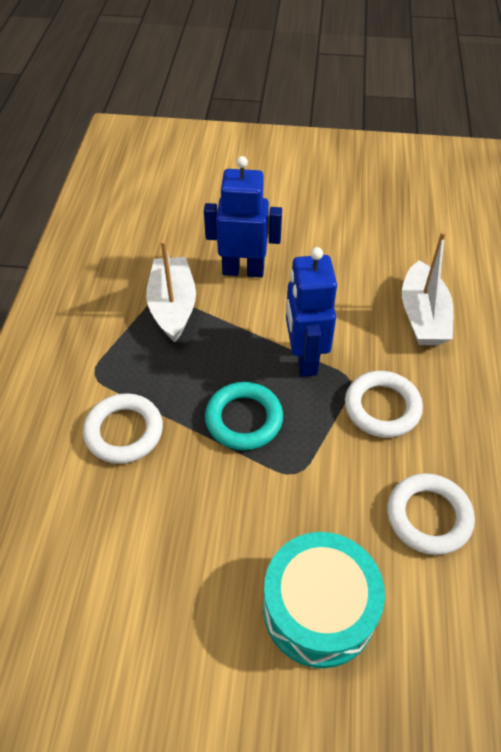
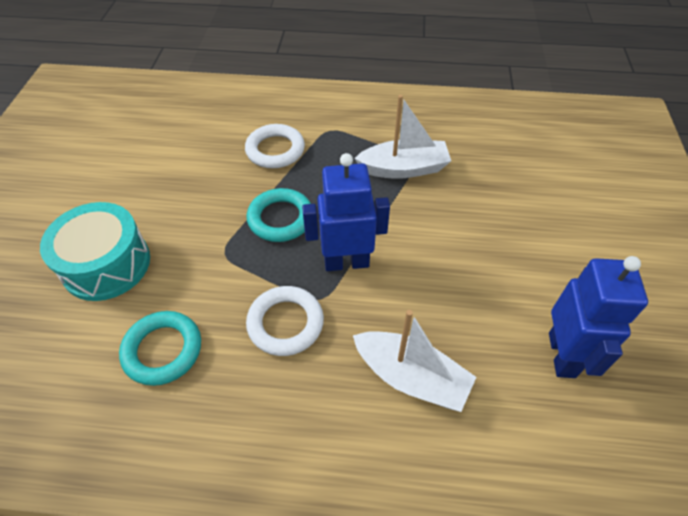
camera: 90 degrees right, 0 degrees up
(243, 270) = (457, 215): blue robot -> blue robot (562, 355)
(422, 316) = (411, 377): white boat -> white boat turned 150 degrees counterclockwise
(428, 516) = (163, 350): white ring -> turquoise ring

